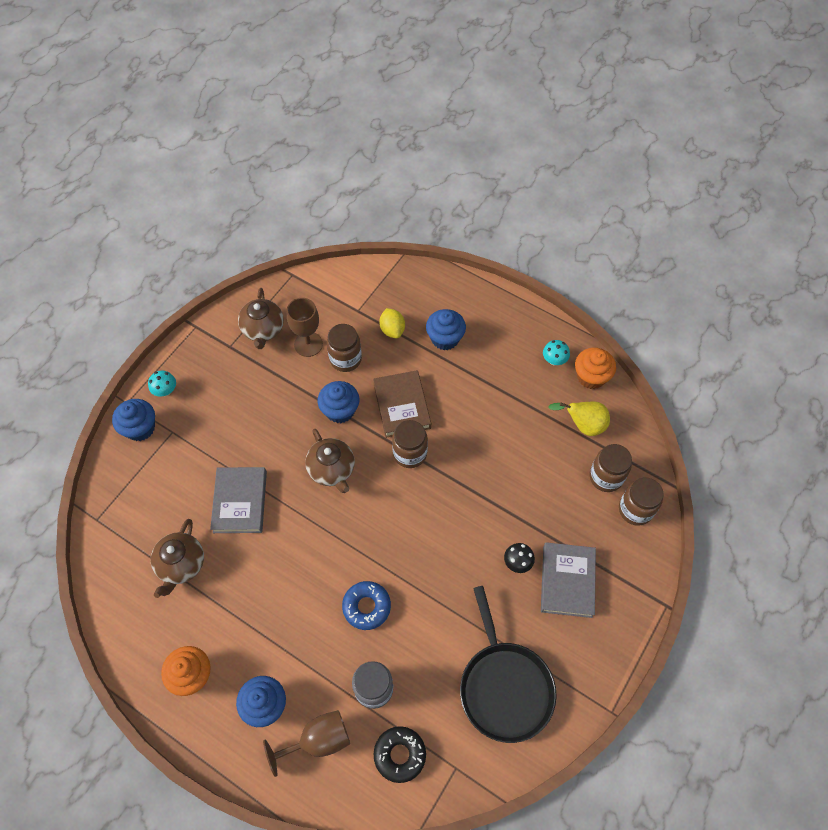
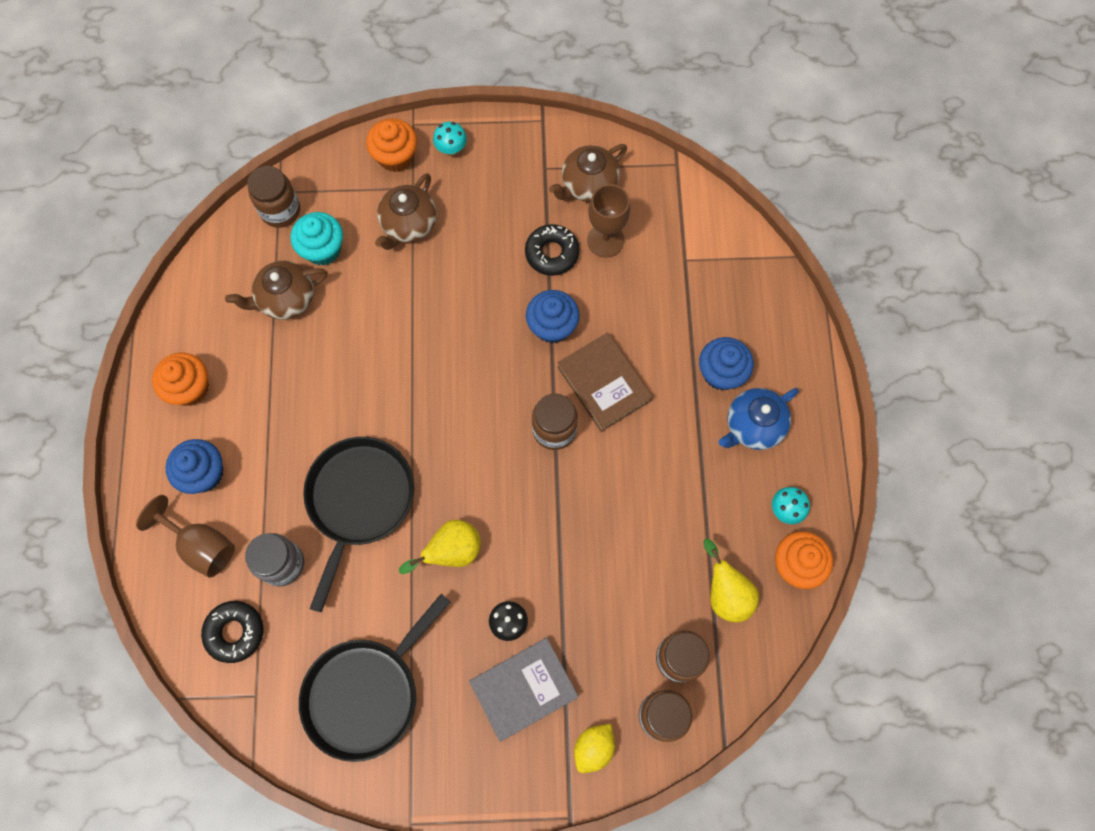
camera: 55 degrees right, 10 degrees up
(140, 428) = (395, 157): blue cupcake -> orange cupcake
(165, 517) = (323, 249): none -> turquoise cupcake
(240, 502) = (385, 304): grey book -> none
(291, 379) = (552, 253): none -> black donut
(332, 470) = (480, 365): brown teapot -> brown teapot (408, 224)
(345, 359) = (616, 289): brown jar -> brown jar (280, 210)
(366, 607) = (359, 501): blue donut -> black pan
(392, 330) = (689, 311): yellow lemon -> yellow lemon (593, 748)
(402, 406) = (604, 384): brown book -> brown book turned 75 degrees counterclockwise
(445, 568) = (452, 551): none -> yellow pear
(490, 344) = (753, 426): none -> blue teapot

